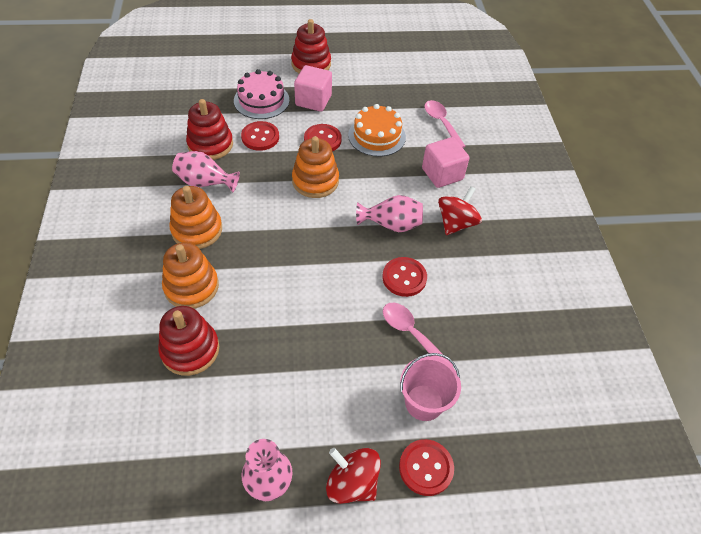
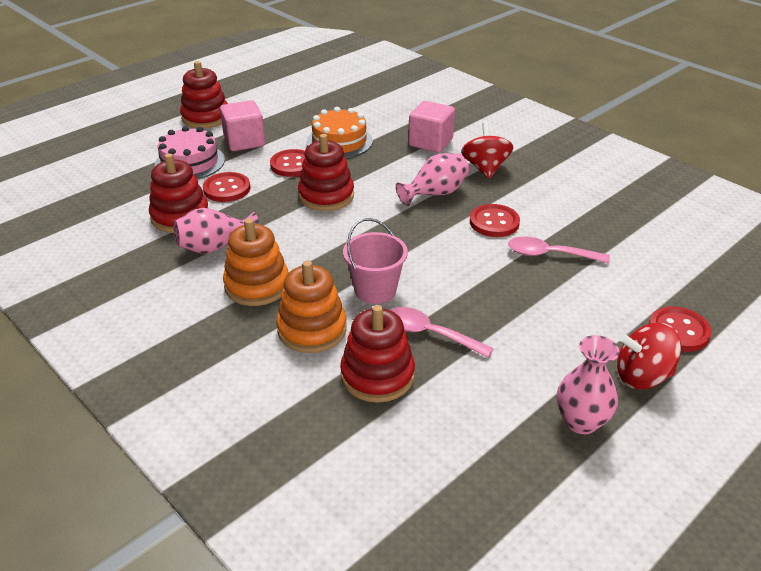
camera: 35 degrees left, 15 degrees down
(315, 181) = (326, 196): orange stacking toy -> red stacking toy
(424, 402) = (620, 292): pink bucket -> pink bucket (375, 290)
(441, 123) = (384, 110): pink spoon -> pink spoon (430, 334)

